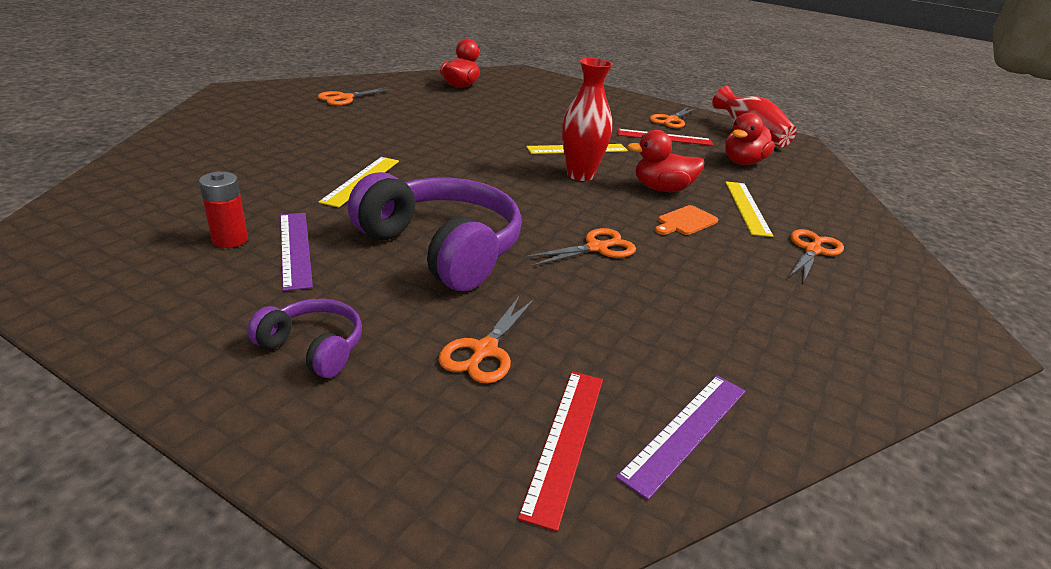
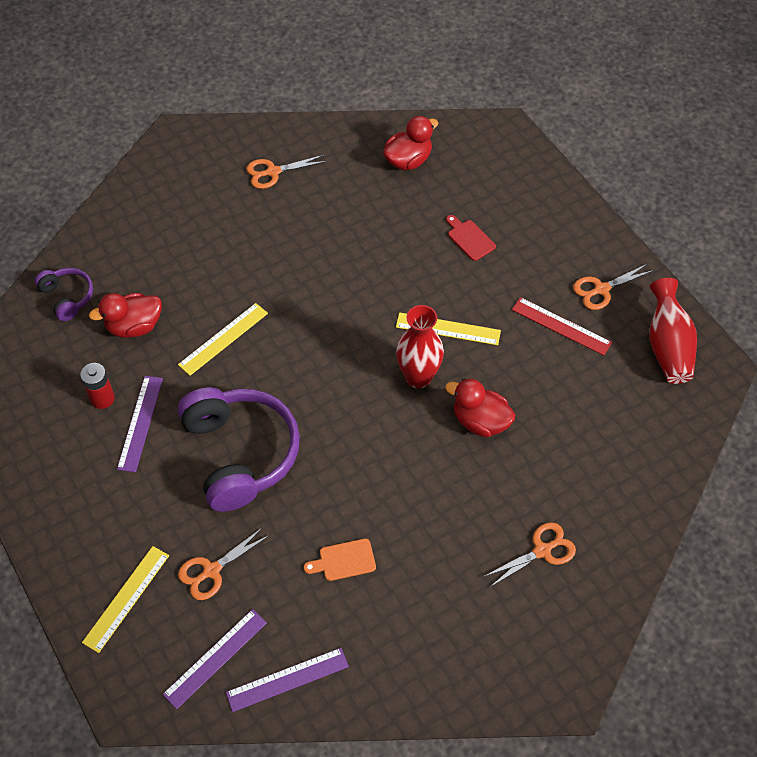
camera: 30 degrees right, 25 degrees up
(313, 348) = (115, 532): purple headphones -> purple headphones (67, 297)
(546, 110) = (469, 239): none -> red cutting board
(565, 441) = (215, 658): red ruler -> purple ruler
(596, 248) = (357, 489): orange scissors -> none
(685, 221) = (461, 477): orange cutting board -> orange cutting board (344, 560)
(743, 162) = (608, 396): red duck -> red duck (134, 326)
(747, 207) = (539, 473): yellow ruler -> yellow ruler (126, 598)

